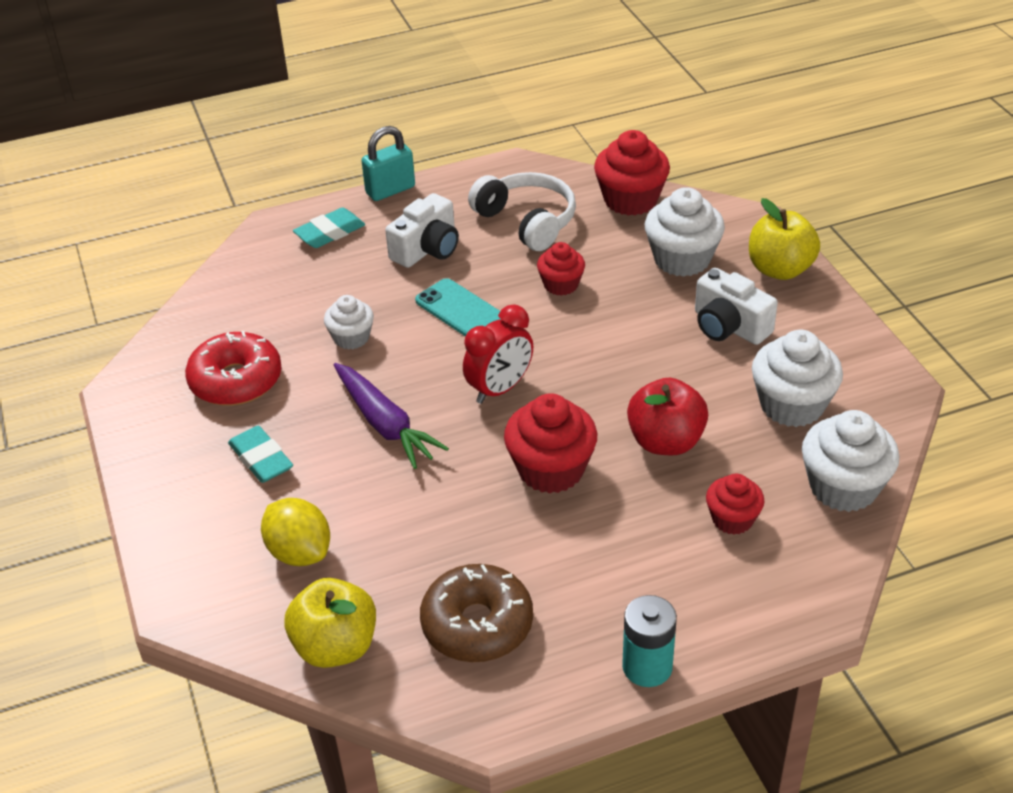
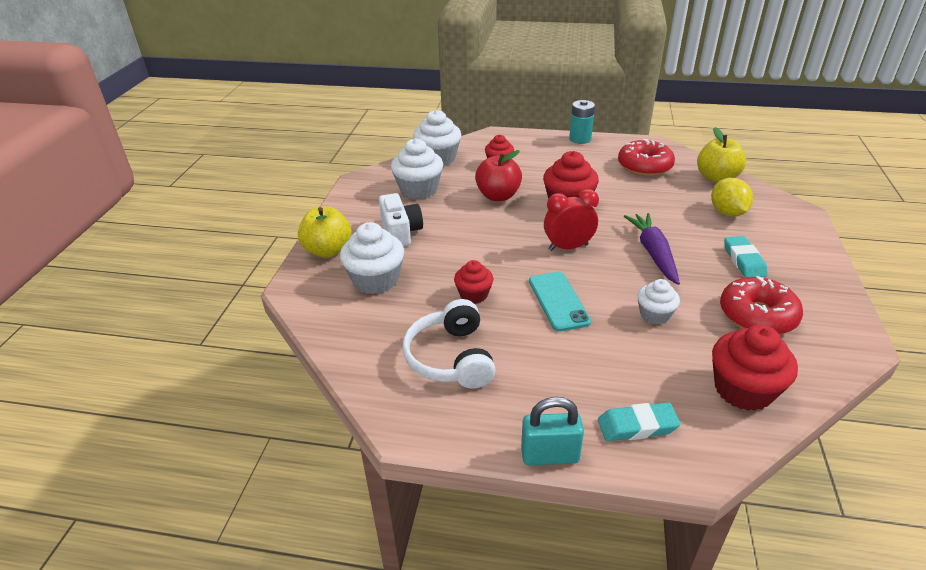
camera: 150 degrees left, 5 degrees down
(427, 249) = (553, 367): white camera -> none
(477, 624) = (644, 166): brown donut -> red donut
(630, 200) = (352, 341): red cupcake -> red cupcake (743, 390)

